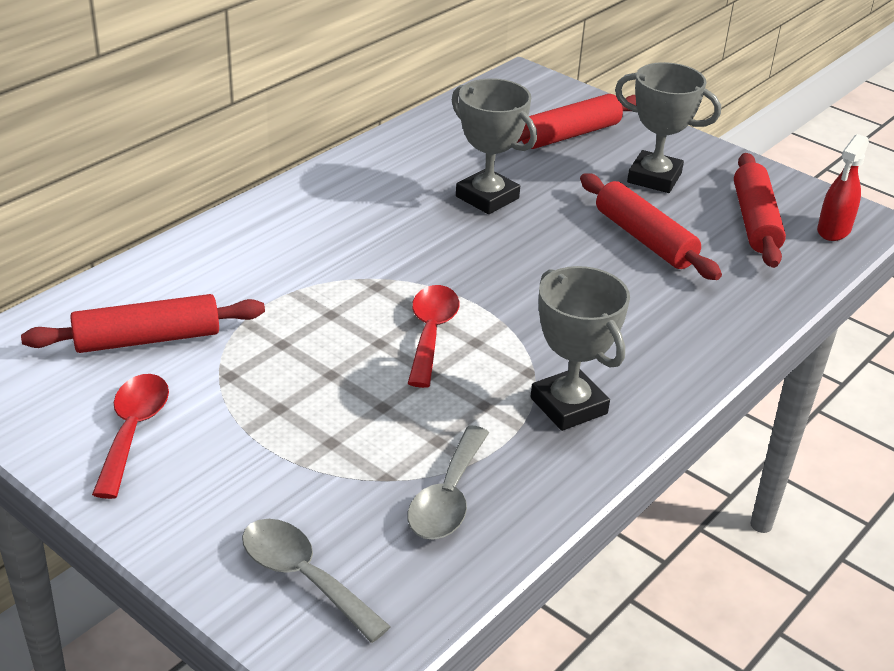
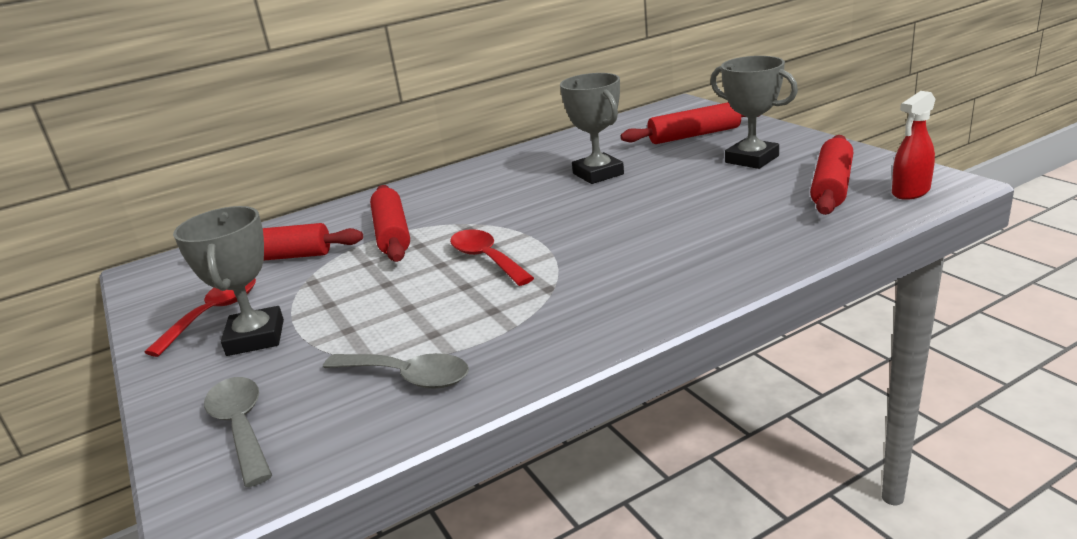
camera: 25 degrees right, 10 degrees down
(431, 333) = (486, 259): red spoon -> red spoon turned 60 degrees counterclockwise
(447, 497) = (407, 377): grey spoon -> grey spoon turned 105 degrees counterclockwise
(568, 406) = (566, 314): grey trophy -> grey trophy (255, 337)
(644, 239) = (717, 198): red rolling pin -> red rolling pin (392, 234)

